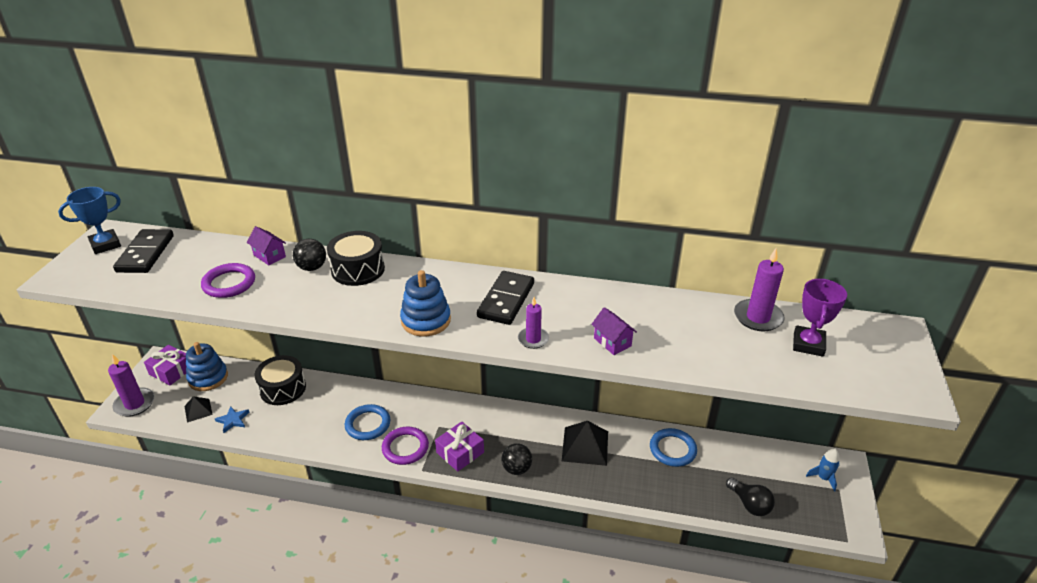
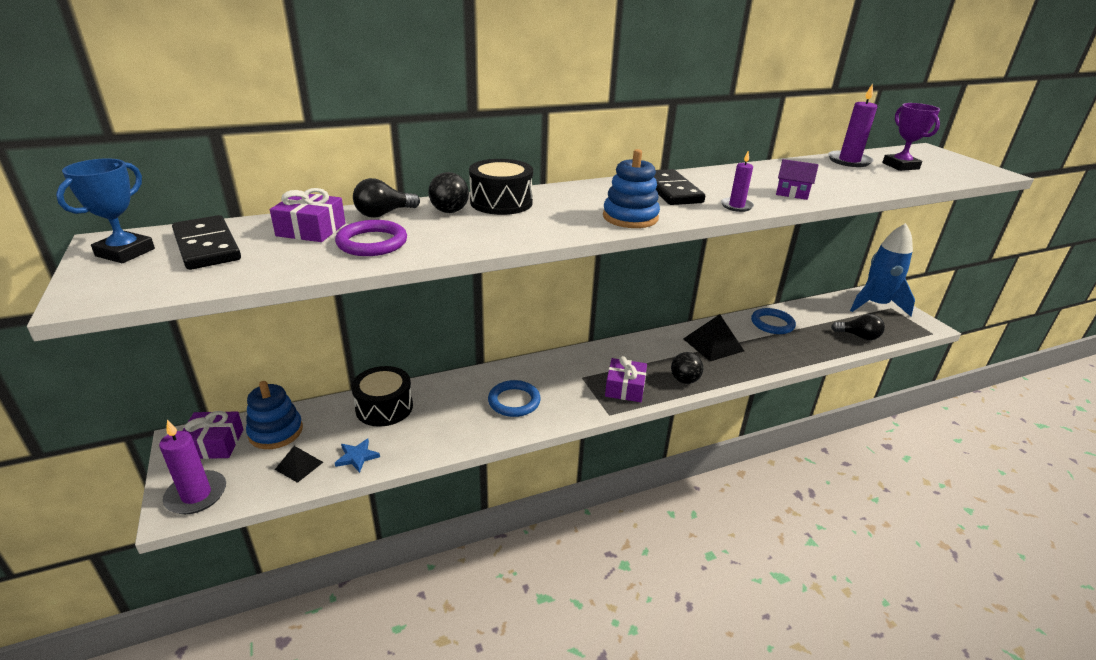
camera: 35 degrees left, 5 degrees down
(212, 257) = (311, 229): none -> purple gift
(269, 256) = (383, 214): purple house -> black light bulb
(405, 448) = (573, 404): purple ring -> none
(823, 478) = (875, 305): blue rocket -> blue rocket, size x2.36

